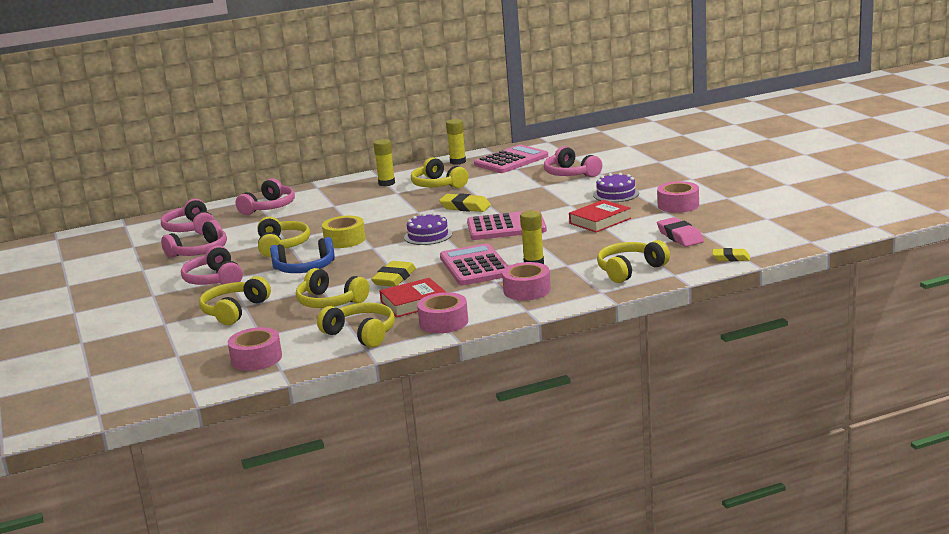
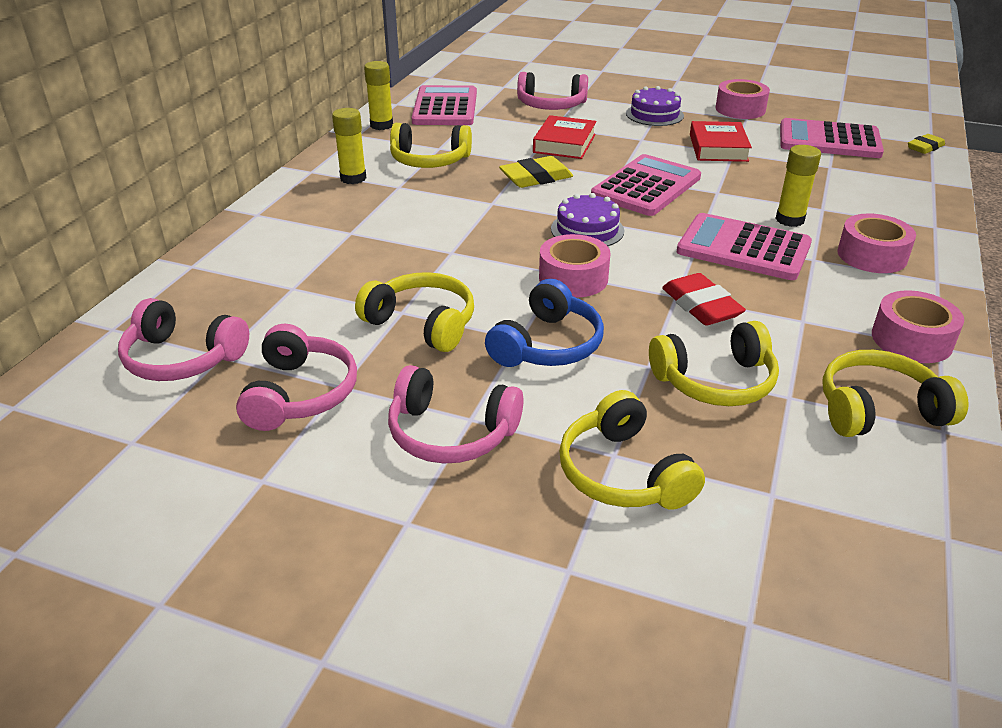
camera: 50 degrees left, 15 degrees up
(256, 358) = (871, 541): pink tape -> pink tape (573, 278)
(269, 207) = (249, 270): pink headphones -> none
(344, 240) = (494, 277): yellow tape -> none
(394, 278) = (701, 306): yellow eraser -> red eraser
(414, 303) = (812, 329): red book -> red book (564, 143)
(630, 270) = (889, 191): yellow headphones -> none
(680, 236) = (829, 140): pink eraser -> pink calculator

